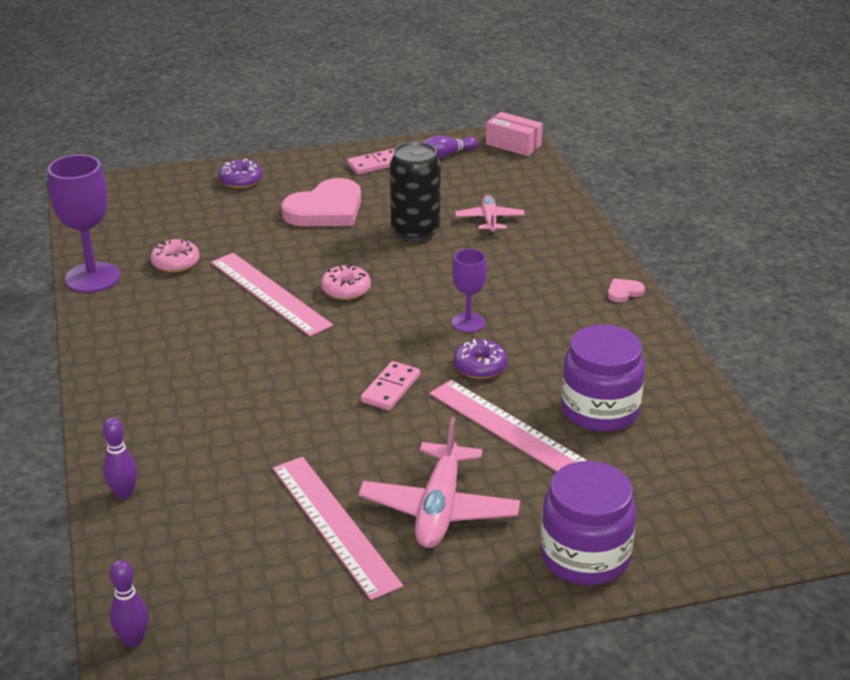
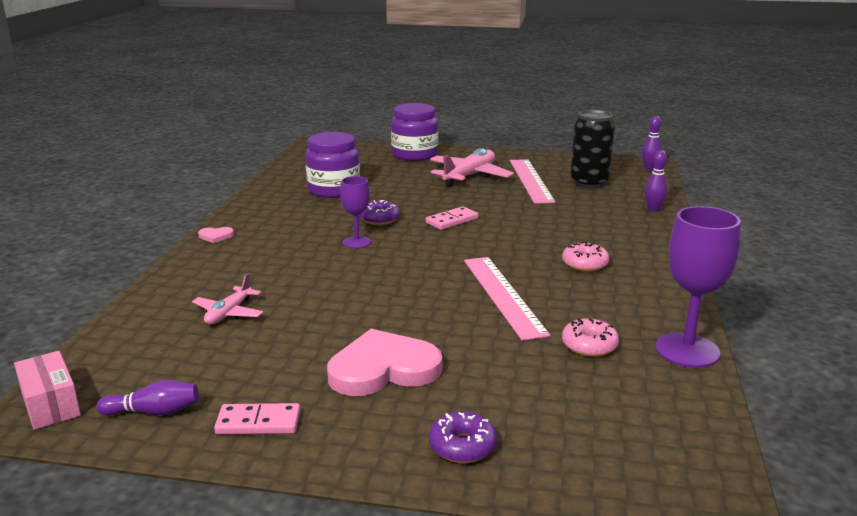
camera: 155 degrees left, 10 degrees down
(346, 290) = (431, 283): pink donut -> pink donut (585, 264)
(415, 231) = (314, 319): black can -> black can (589, 183)
(511, 430) = (397, 192): pink ruler -> none

